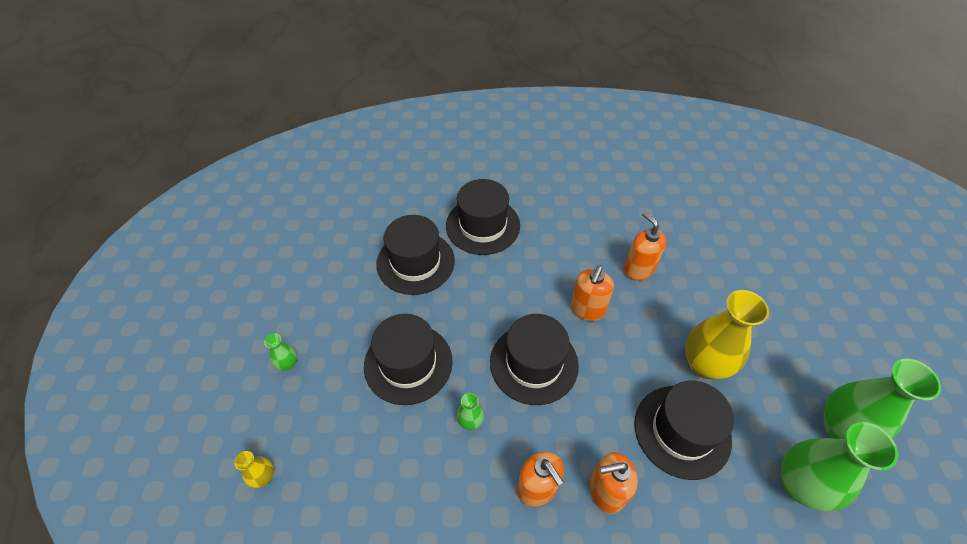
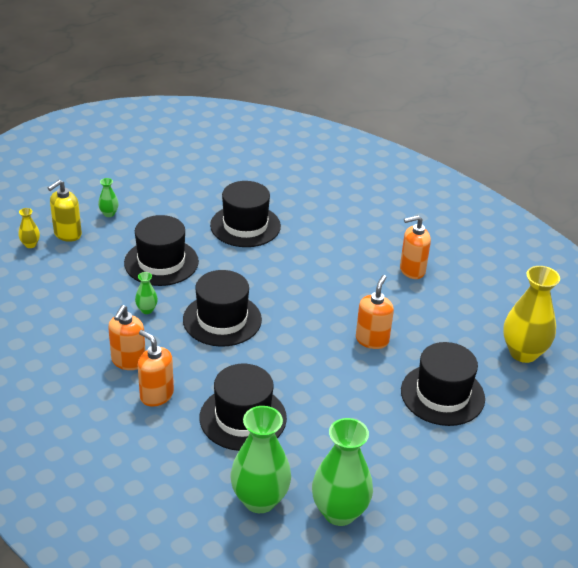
camera: 50 degrees right, 15 degrees down
(282, 426) = (67, 234): none -> yellow soap dispenser
(483, 225) = (317, 241): black hat -> black hat (442, 394)
(587, 309) = (299, 327): orange soap dispenser -> orange soap dispenser (412, 270)
(704, 364) = (317, 410): yellow vase -> yellow vase (523, 353)

